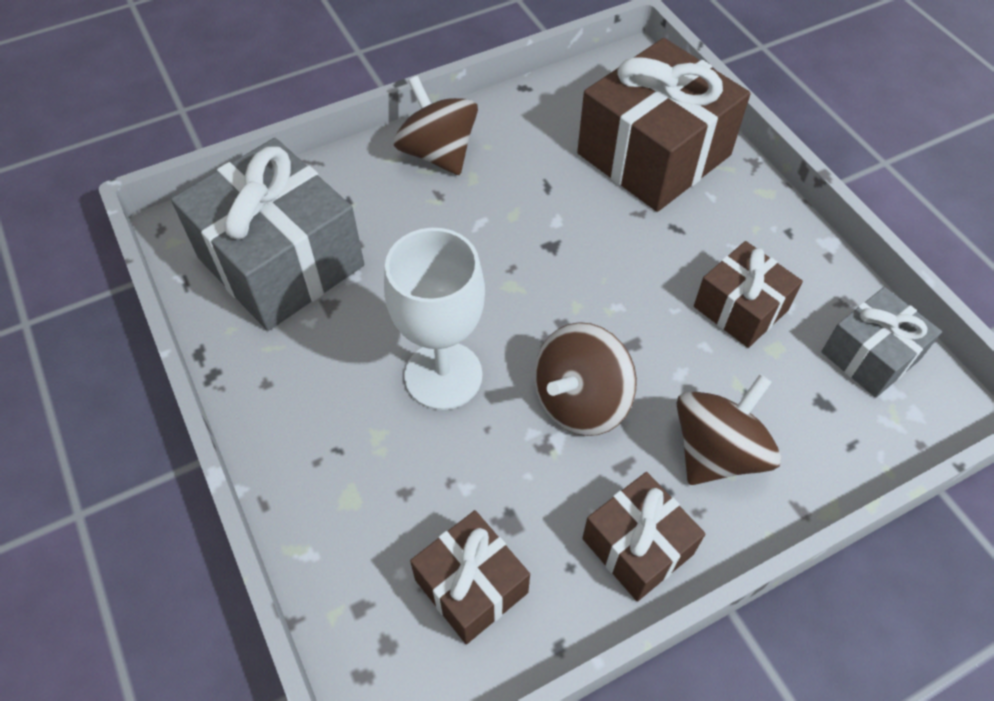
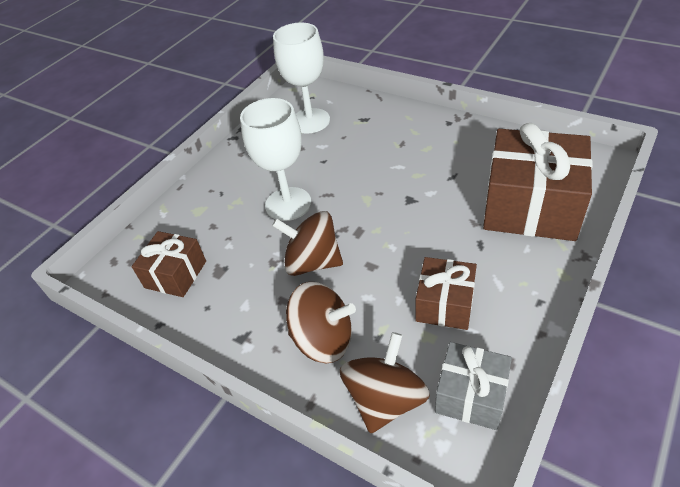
camera: 65 degrees right, 10 degrees down
(281, 261) = (310, 121): grey gift -> white goblet
(438, 153) = (430, 128): brown spinning top -> brown spinning top (385, 399)
(637, 546) = (235, 330): brown gift -> none

